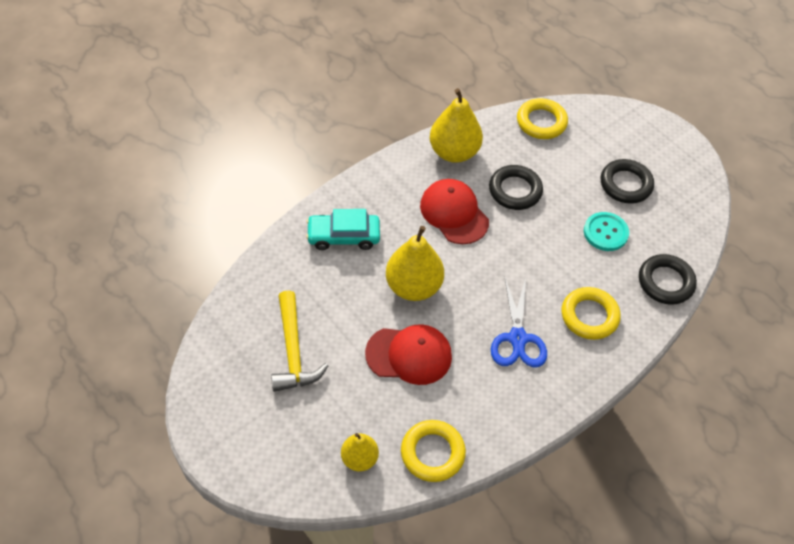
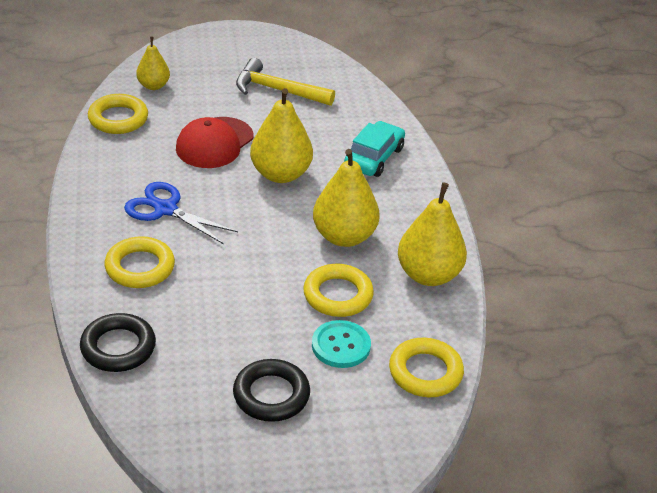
camera: 120 degrees right, 15 degrees down
(454, 213) = (344, 236): red cap -> yellow pear
(515, 190) = (338, 295): black ring -> yellow ring
(605, 232) = (222, 336): turquoise button -> turquoise button (341, 346)

